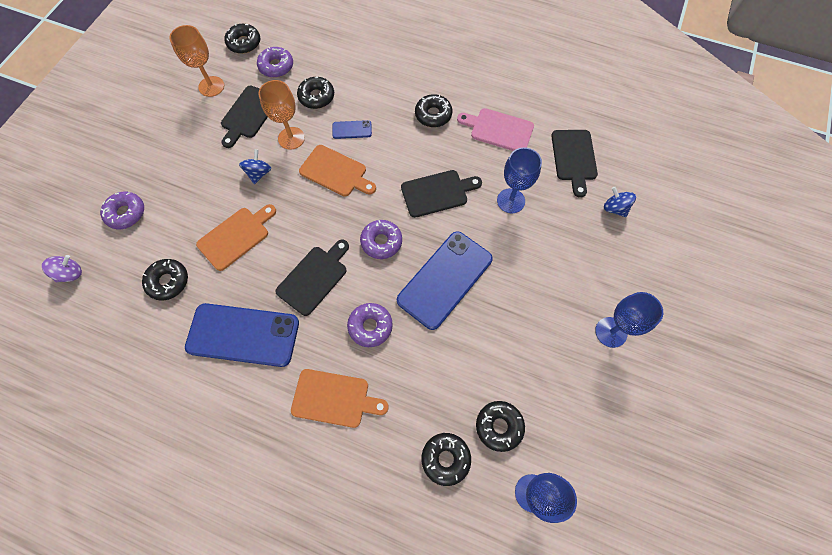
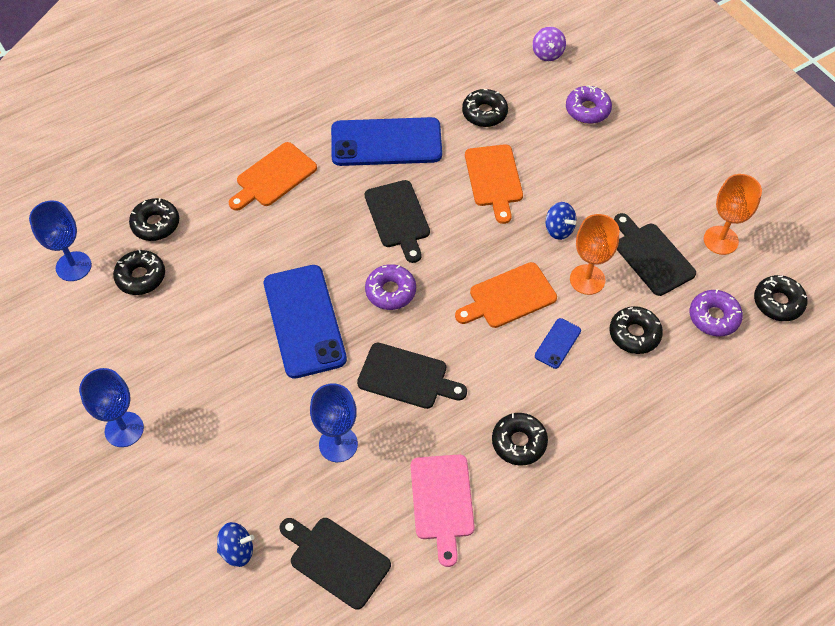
camera: 125 degrees right, 10 degrees down
(243, 335) = (386, 142): blue phone -> blue phone turned 45 degrees clockwise
(370, 326) = (312, 234): purple donut -> none
(437, 193) = (407, 377): black cutting board -> black cutting board turned 90 degrees counterclockwise
(498, 130) = (442, 502): pink cutting board -> pink cutting board turned 120 degrees clockwise

